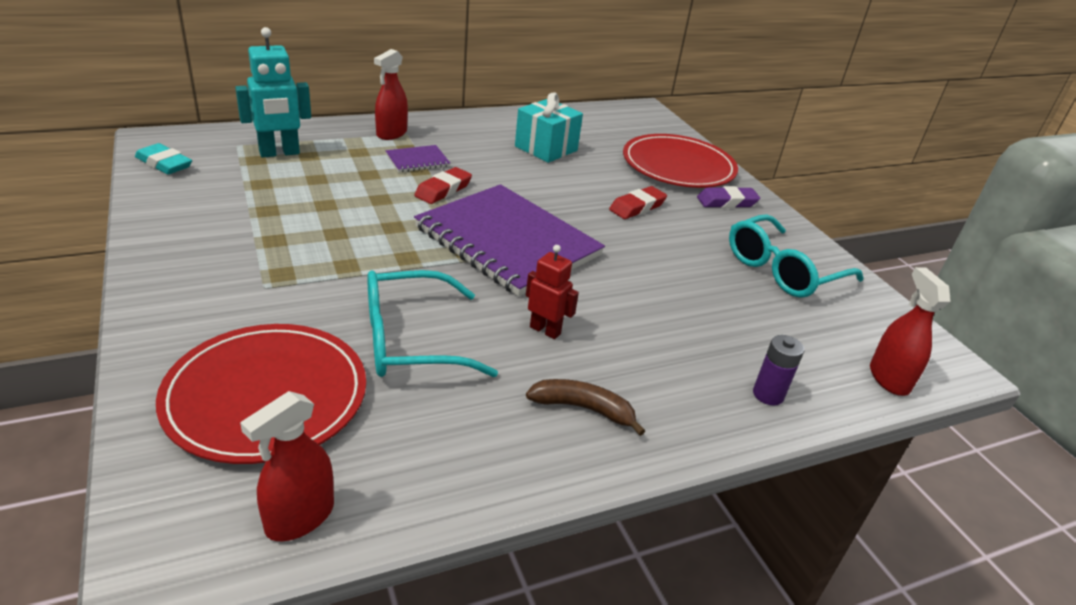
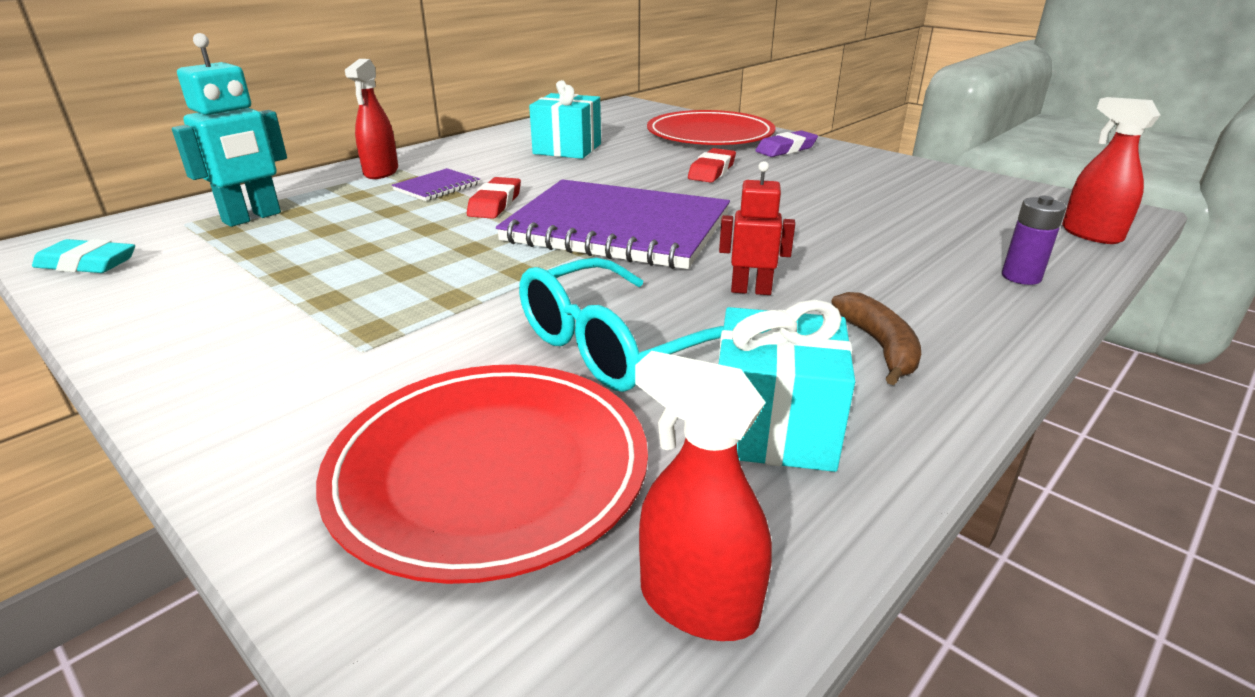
camera: 20 degrees left, 5 degrees down
(300, 518) = (698, 604): red spray bottle -> red spray bottle turned 105 degrees clockwise
(447, 437) = (773, 428): none -> turquoise gift
(583, 409) = (879, 346): brown banana -> brown banana turned 90 degrees clockwise
(783, 270) = (898, 183): turquoise glasses -> none

